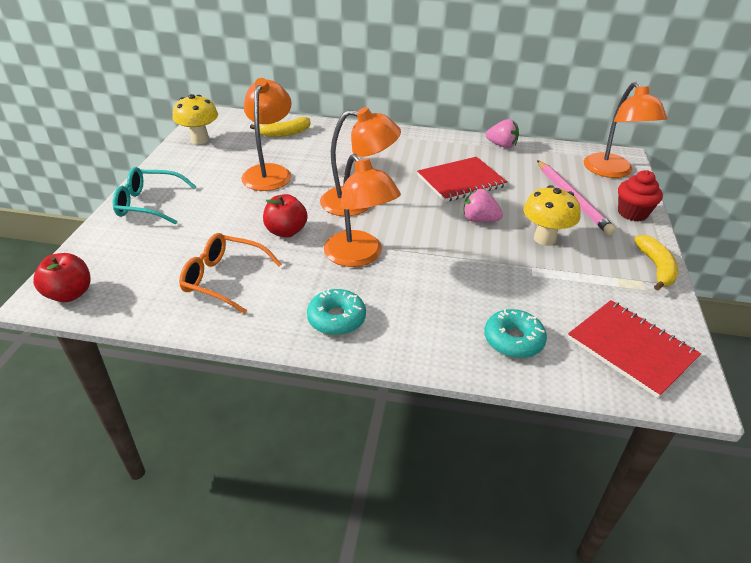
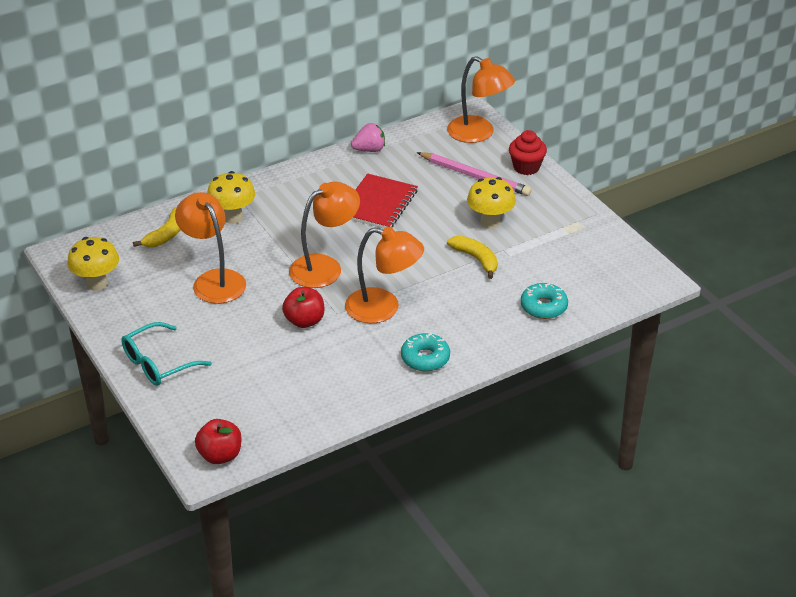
camera: 40 degrees left, 0 degrees up
(223, 279) = (313, 380): orange glasses -> none
(342, 142) = (233, 217): none -> yellow mushroom
(479, 220) = (430, 232): pink strawberry -> none
(631, 348) = (611, 272): red notebook -> none
(656, 267) = (578, 206): yellow banana -> yellow banana (476, 259)

